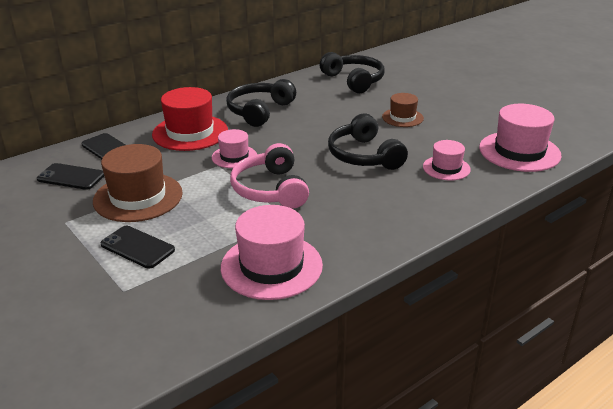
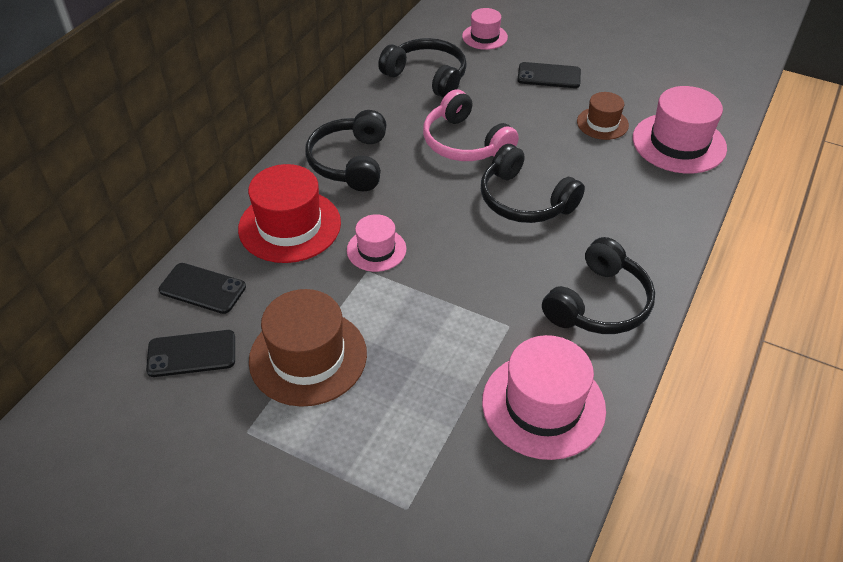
camera: 25 degrees left, 15 degrees up
(137, 247) = (371, 437): black phone -> black phone (549, 76)
(270, 189) = (458, 289): pink headphones -> pink headphones (464, 143)
(368, 223) = (599, 303): none -> black headphones
(402, 117) = (525, 125): brown hat -> brown hat (602, 123)
(446, 168) = (623, 192): pink hat -> pink hat (484, 37)

